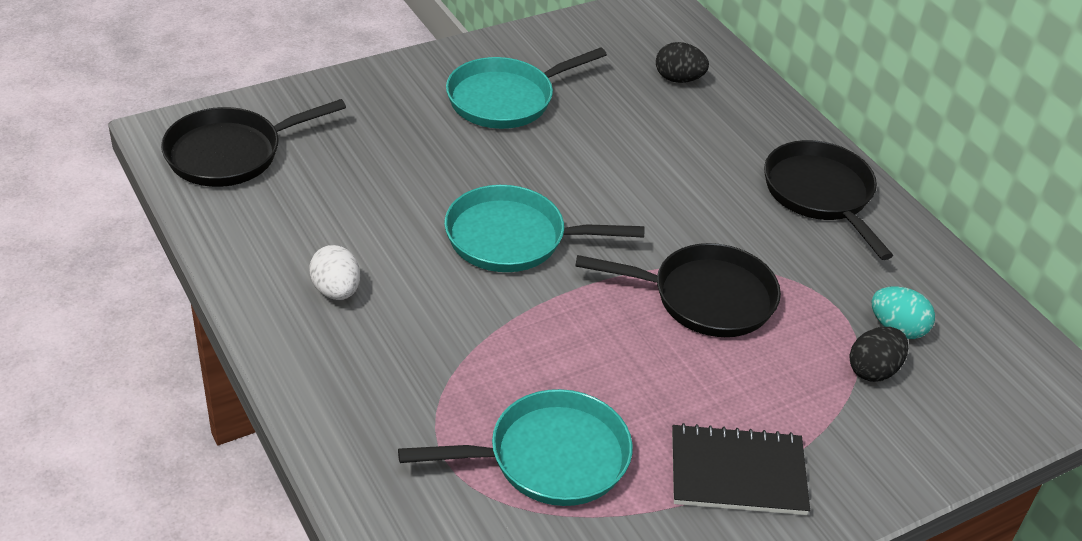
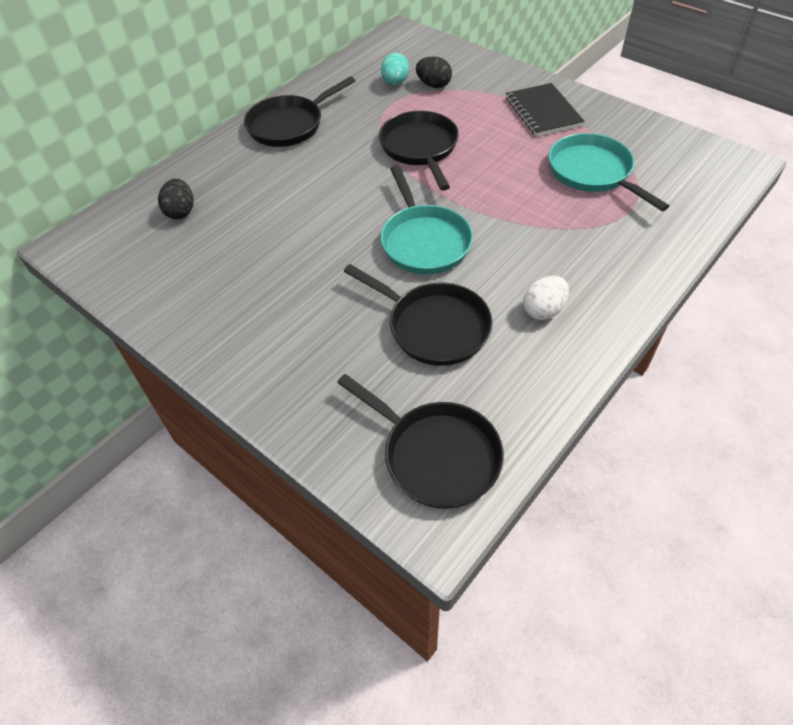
camera: 105 degrees left, 10 degrees up
(378, 201) = (433, 326): none -> black pan
(506, 99) = (254, 298): turquoise pan -> none

